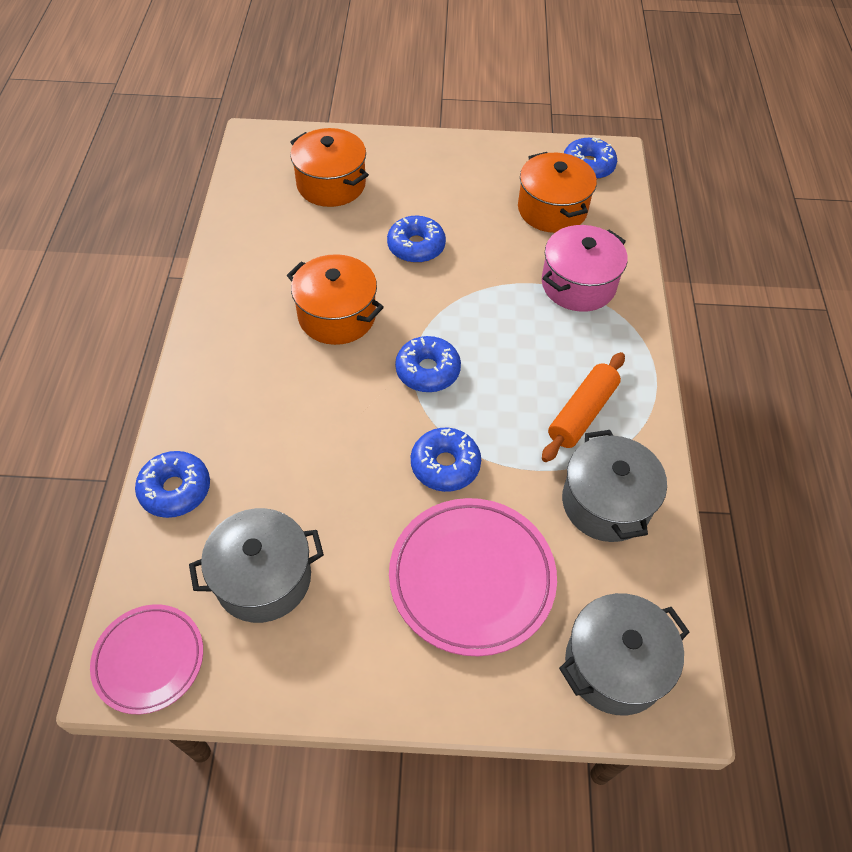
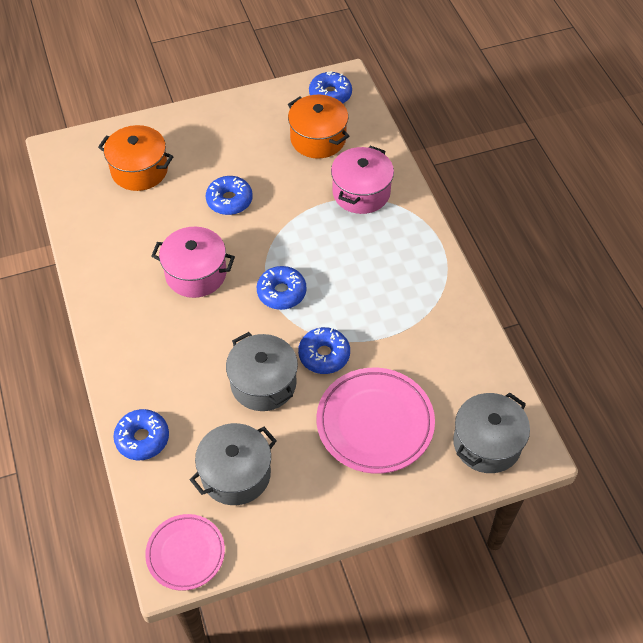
camera: 20 degrees left, 0 degrees up
(337, 316) = (196, 273): orange pot -> pink pot
(582, 413) = (401, 287): orange rolling pin -> none
(606, 503) = (442, 342): grey pot -> grey pot (263, 383)

